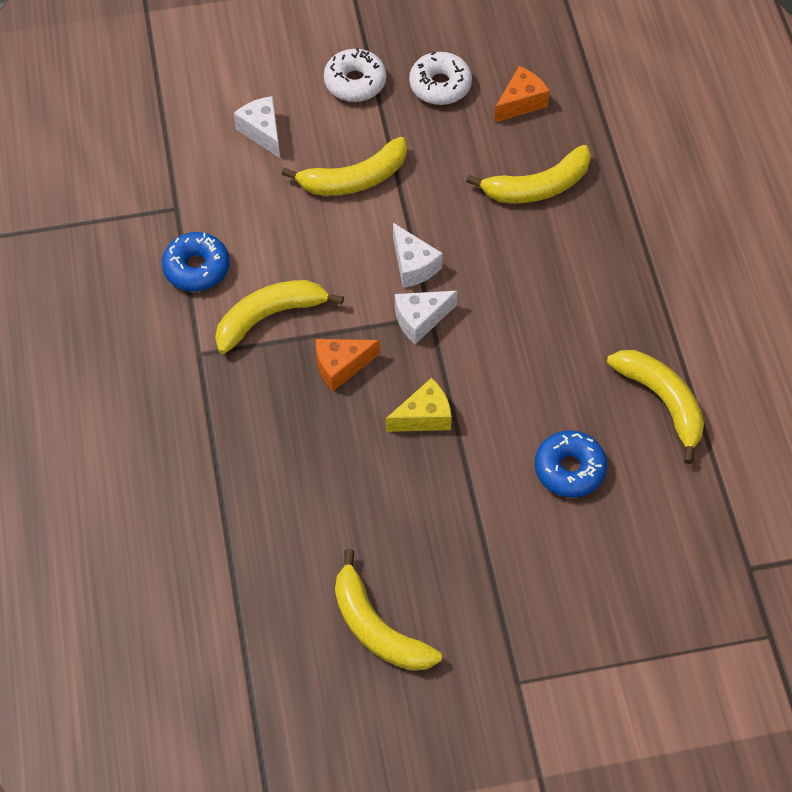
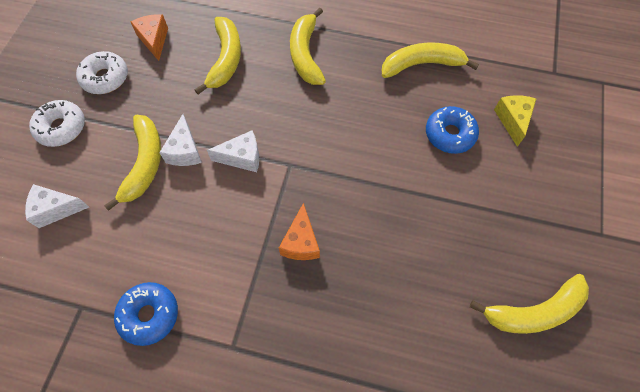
camera: 65 degrees left, 5 degrees up
(270, 316) = (228, 276): yellow banana -> yellow banana (305, 54)
(420, 320) = (289, 172): white cheese -> white cheese (185, 151)
(424, 417) = (370, 204): yellow cheese -> yellow cheese (512, 120)

